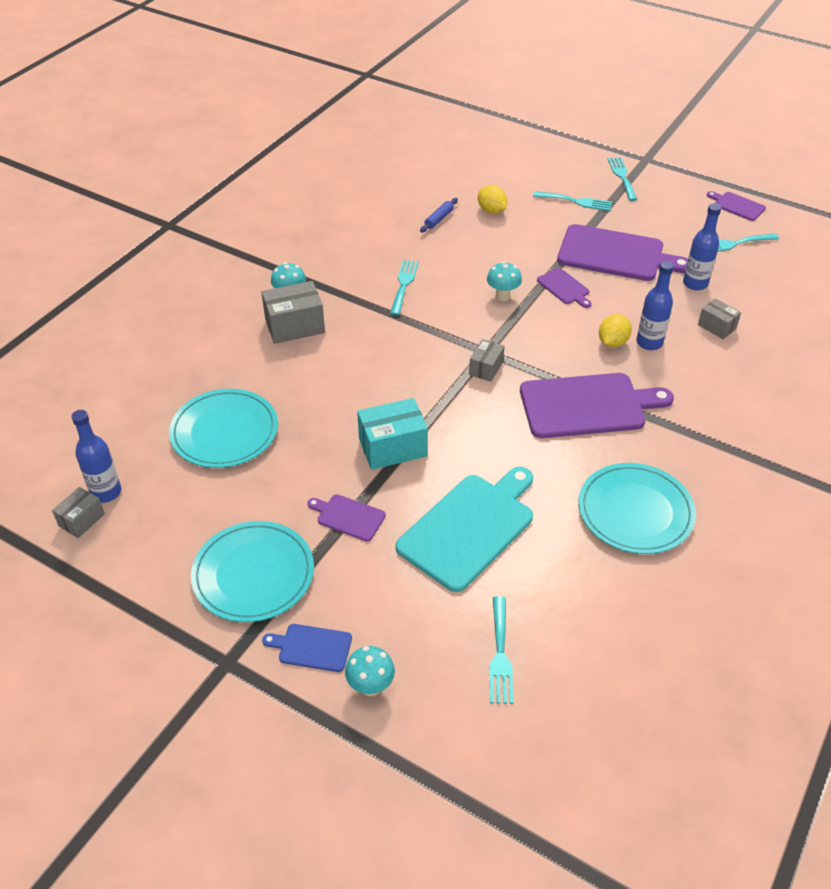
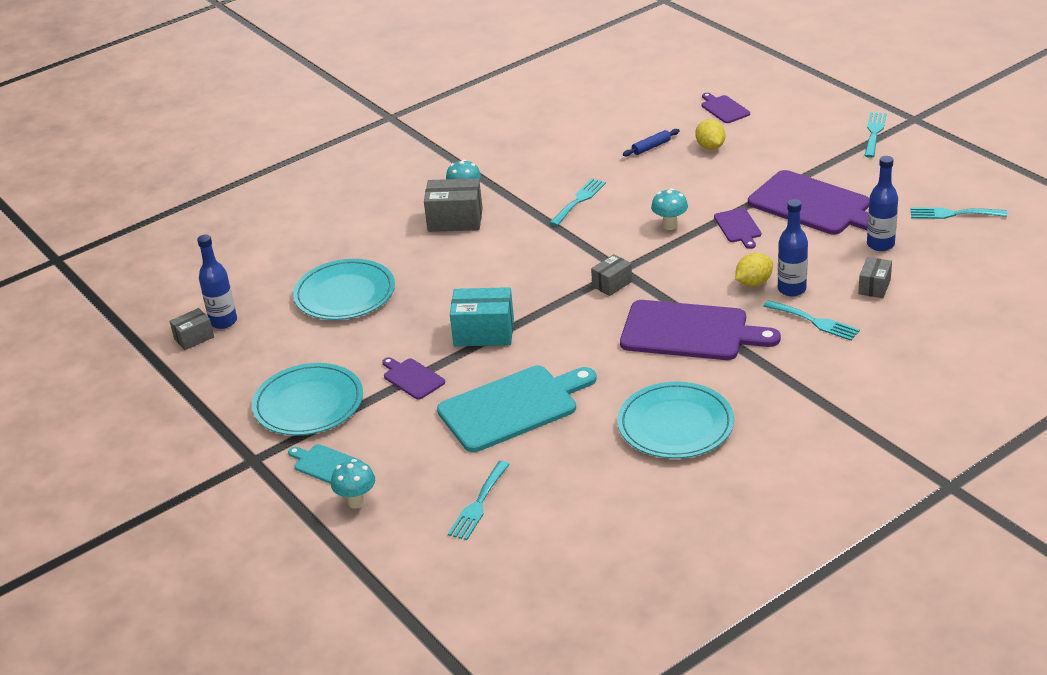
camera: 25 degrees right, 10 degrees down
(312, 647) = (325, 465): blue cutting board -> turquoise cutting board
(576, 201) = (806, 150): turquoise fork -> turquoise fork (815, 321)
(716, 327) = (874, 287): grey box -> grey box turned 45 degrees clockwise
(737, 206) = (985, 178): purple cutting board -> purple cutting board (724, 109)

